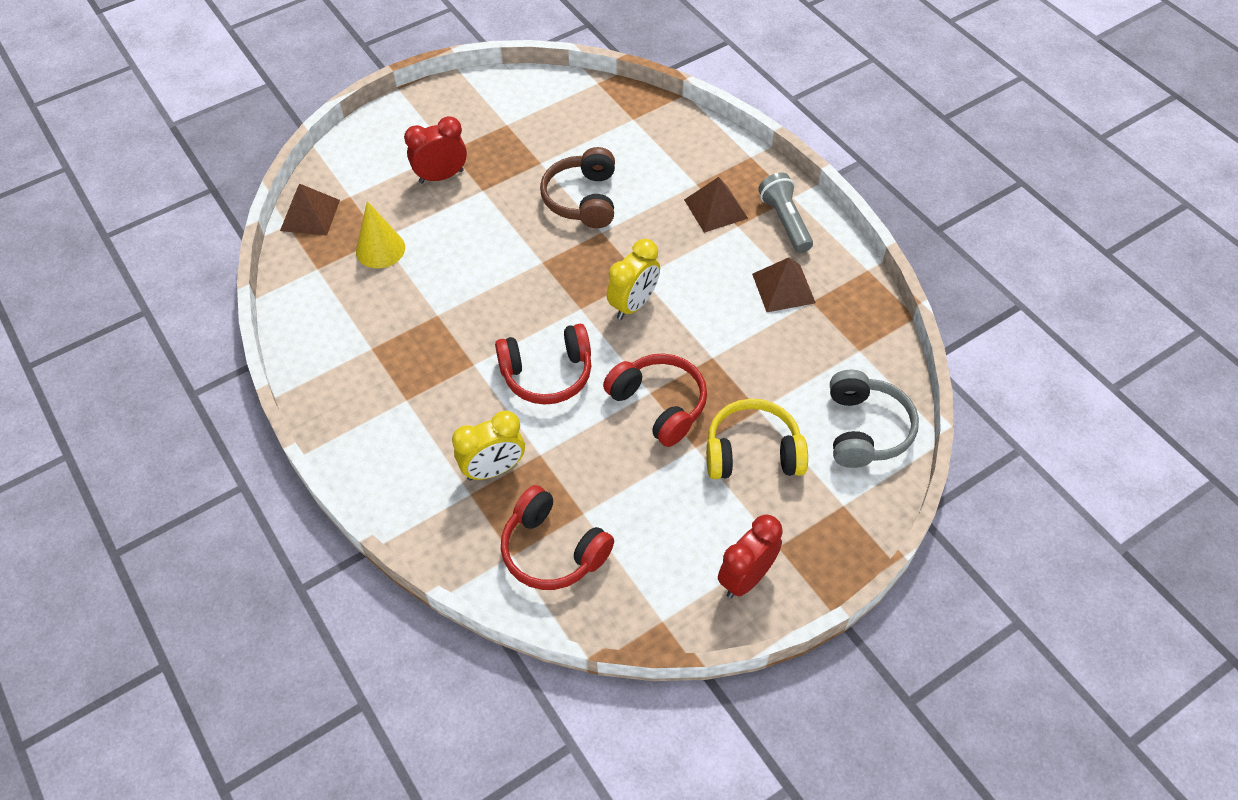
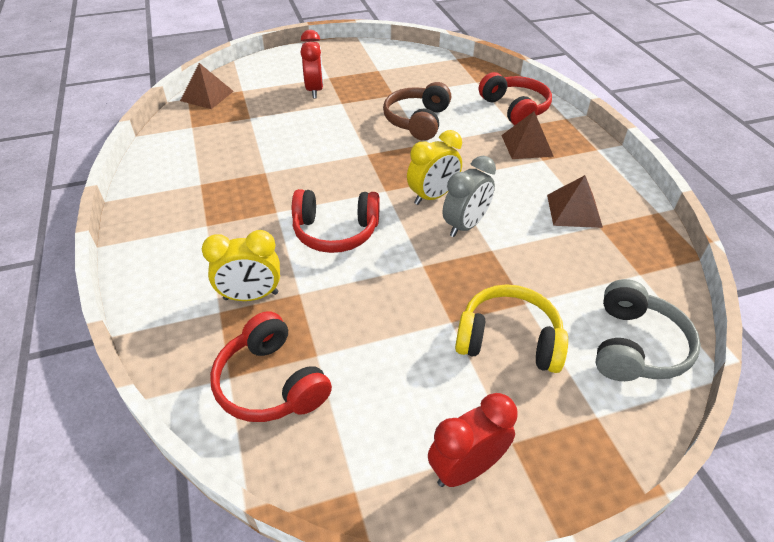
camera: 15 degrees right, 10 degrees down
(380, 249) = (245, 124): yellow cone -> none
(441, 176) = (315, 90): red clock -> red clock turned 90 degrees clockwise
(659, 404) = (428, 277): red headphones -> red headphones (515, 109)
(678, 334) = (465, 226): none -> grey clock
(785, 221) = (586, 164): grey flashlight -> none

